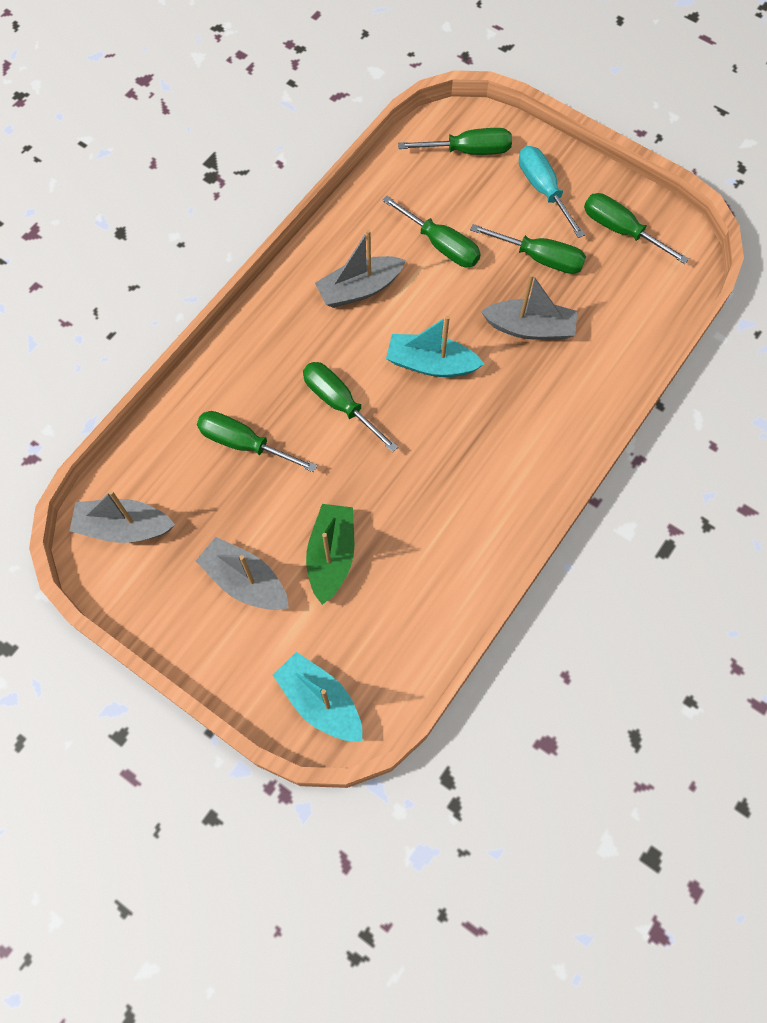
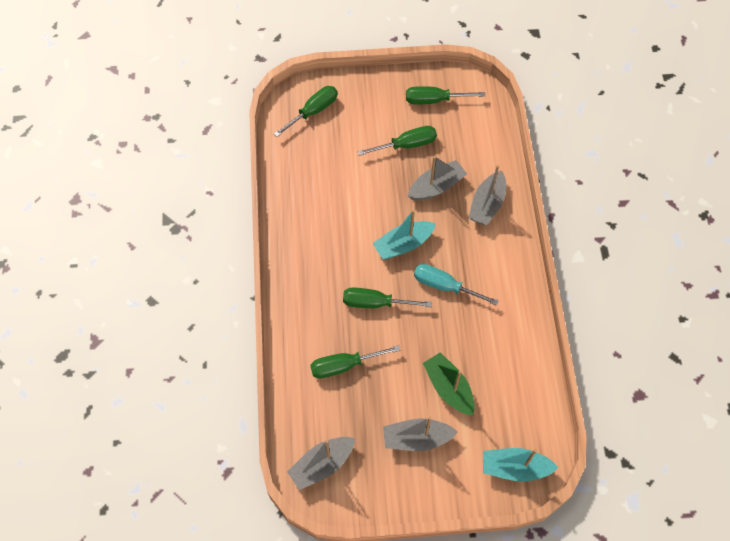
camera: 40 degrees left, 5 degrees down
(359, 289) = (326, 232): grey boat -> grey boat (487, 204)
(441, 245) = (347, 175): green screwdriver -> none
(543, 190) = (374, 106): turquoise screwdriver -> turquoise screwdriver (444, 286)

